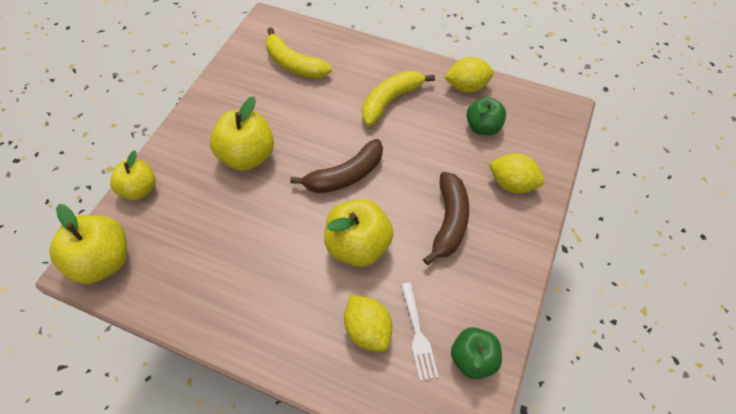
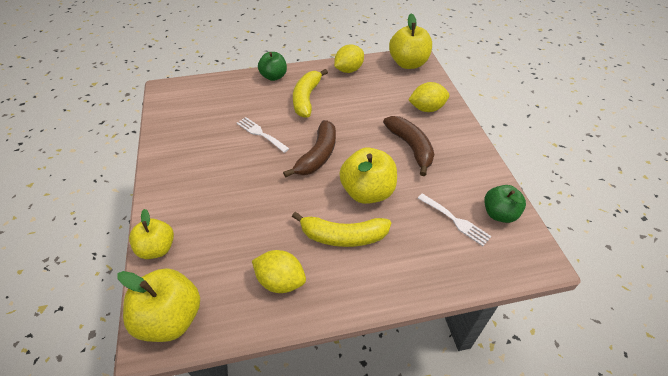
camera: 35 degrees left, 10 degrees down
(247, 156) = (231, 179): yellow apple -> yellow apple (408, 63)
(294, 64) = (214, 107): yellow banana -> yellow banana (343, 236)
(312, 119) = (260, 134): none -> white fork
(368, 329) = (422, 237): yellow lemon -> yellow lemon (280, 281)
(483, 127) = (380, 87): green apple -> green apple (274, 76)

